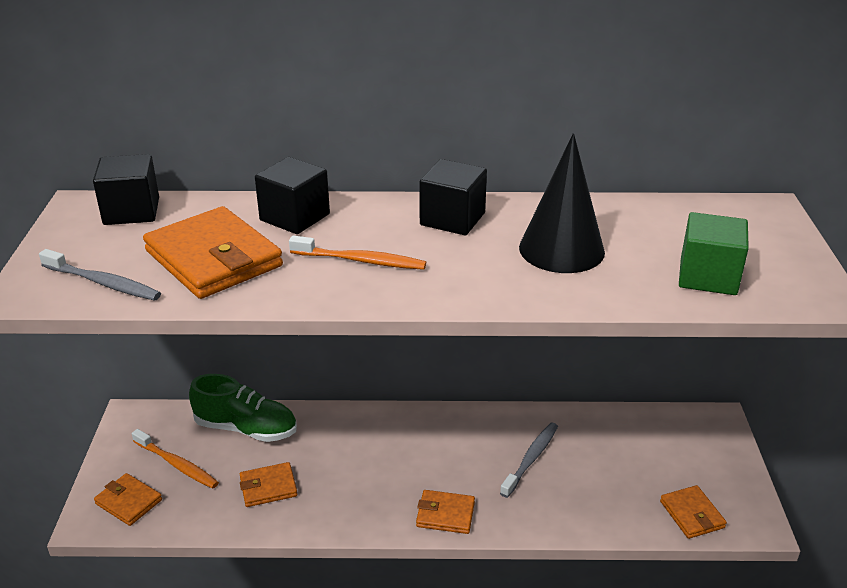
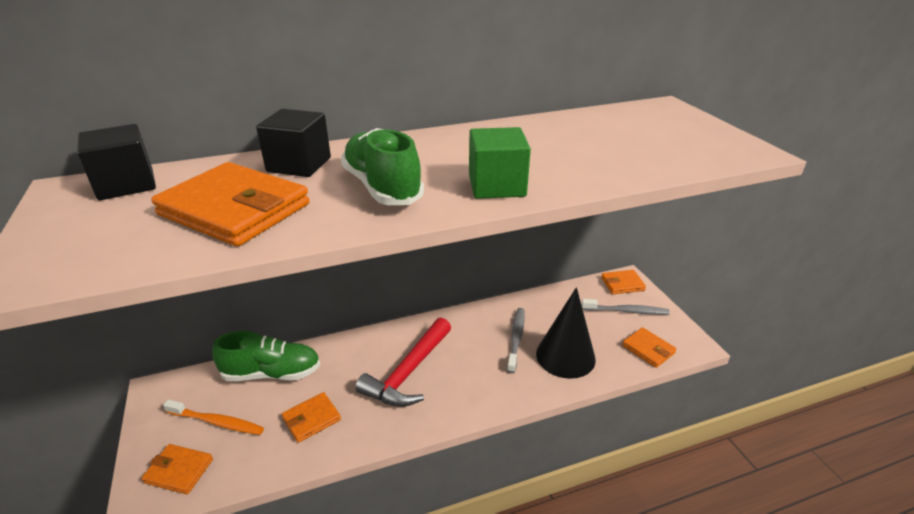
camera: 20 degrees left, 0 degrees up
(103, 283) = (118, 252): grey toothbrush -> grey toothbrush (626, 311)
(361, 261) = (382, 187): orange toothbrush -> green shoe
(388, 465) = (408, 372): none -> red hammer
(445, 514) = (472, 400): orange wallet -> orange wallet (622, 284)
(452, 219) = (441, 145): black cube -> none
(561, 249) = (545, 152): black cone -> black cone (565, 356)
(708, 277) = (667, 152): green cube -> green cube (496, 186)

